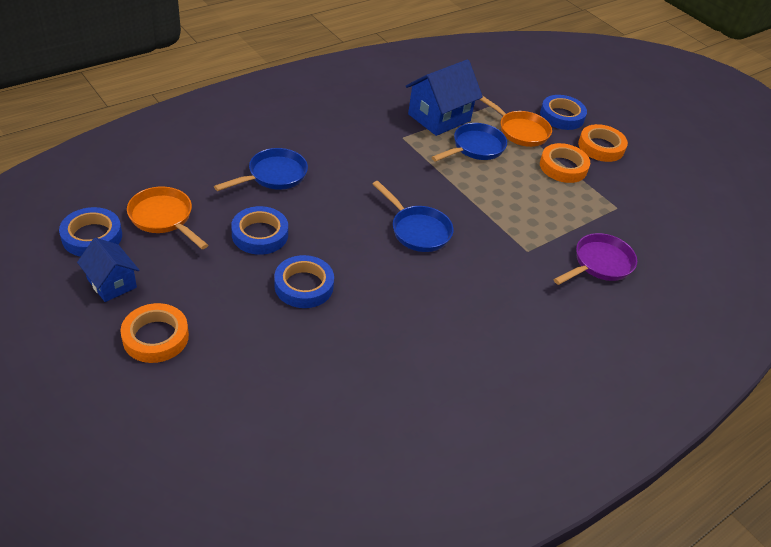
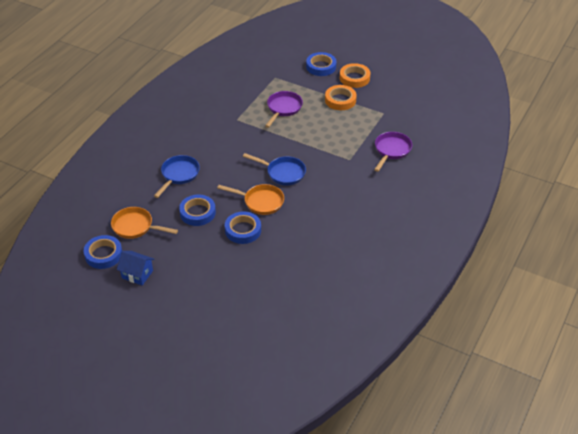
camera: 20 degrees left, 0 degrees up
(155, 337) = (185, 290): orange tape -> none
(439, 117) = (250, 97): blue house -> none
(475, 148) = (283, 109): blue pan -> purple pan
(520, 131) = (302, 87): orange pan -> orange pan (260, 202)

